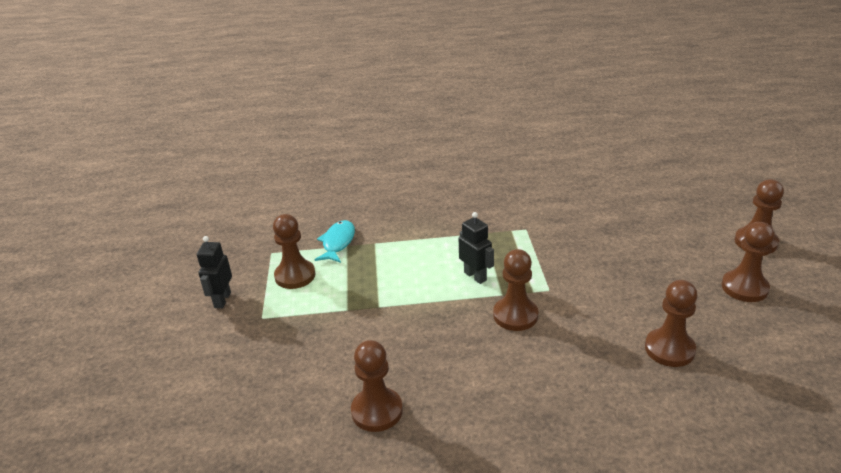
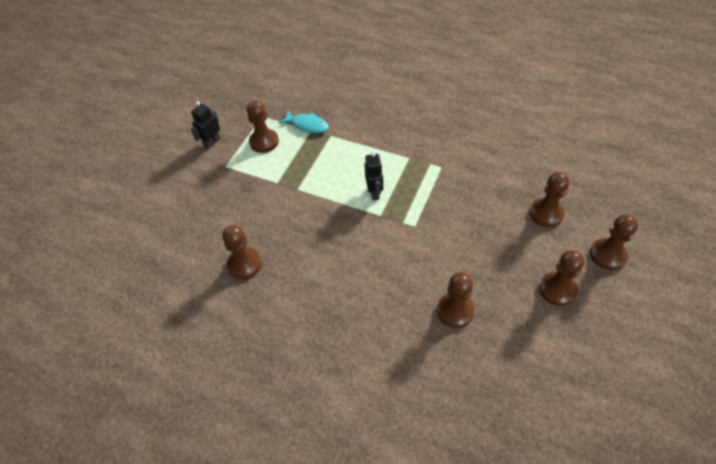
camera: 30 degrees right, 20 degrees up
(338, 243) = (307, 125): turquoise fish -> turquoise fish turned 75 degrees clockwise
(515, 315) = (376, 236): brown pawn -> brown pawn (546, 214)

